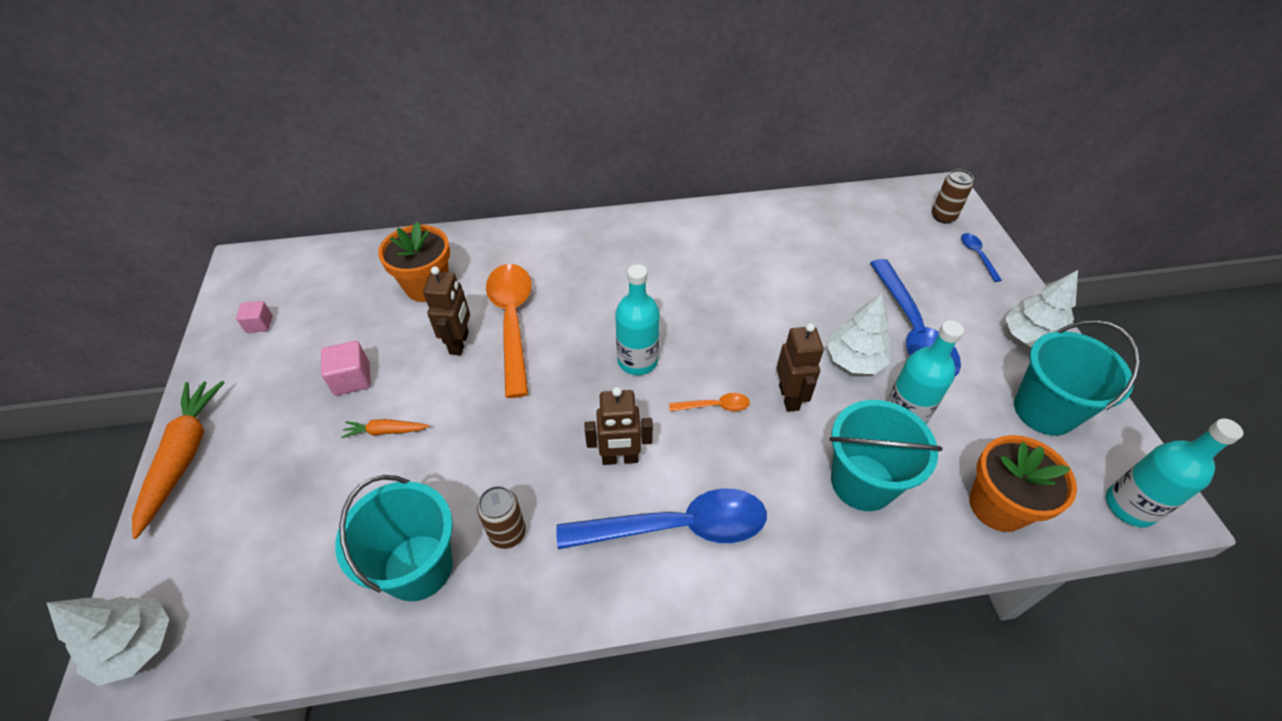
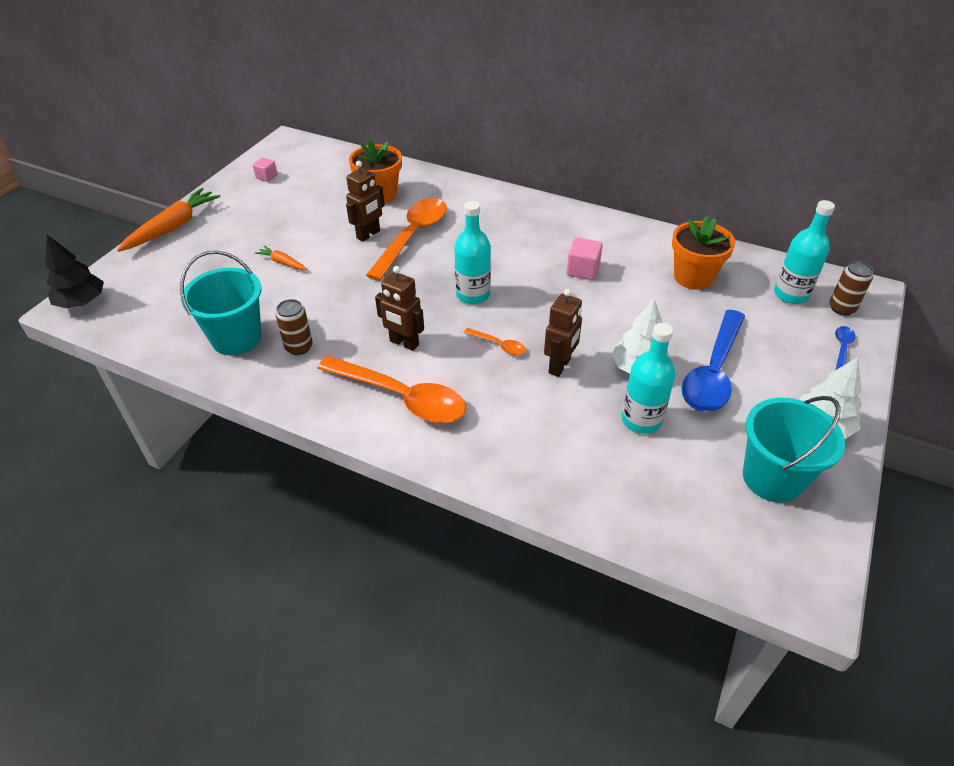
camera: 35 degrees right, 5 degrees down
(136, 645) = (82, 302): white tree -> black tree
(352, 379) = (289, 227): pink cube -> pink cube (583, 270)
(677, 527) = (401, 397): blue spoon -> orange spoon
(862, 482) = (558, 441): turquoise bucket -> none
(998, 506) = (652, 512): orange flower pot -> orange flower pot (693, 277)
(1129, 506) = (774, 576): turquoise bottle -> turquoise bottle (791, 294)

